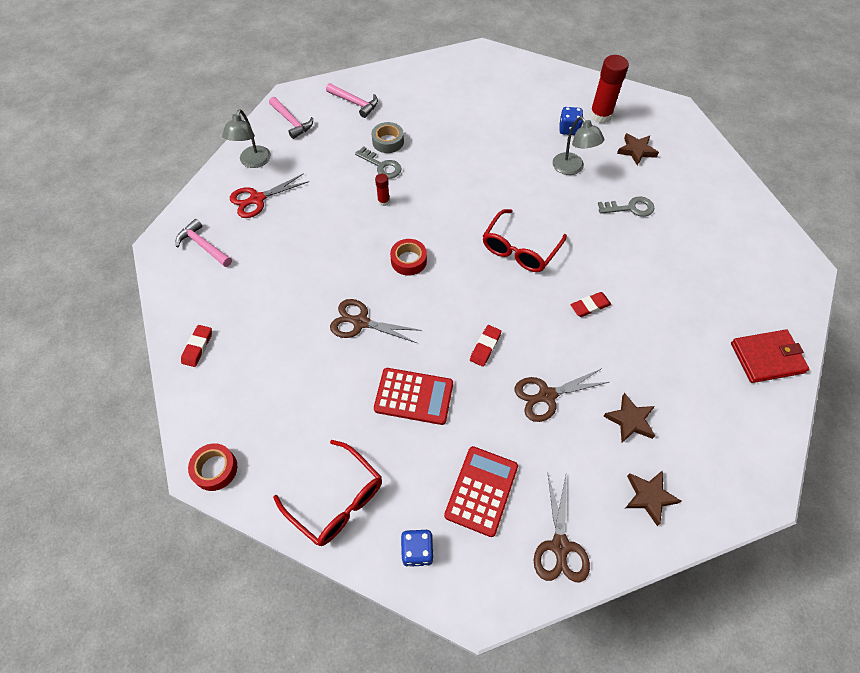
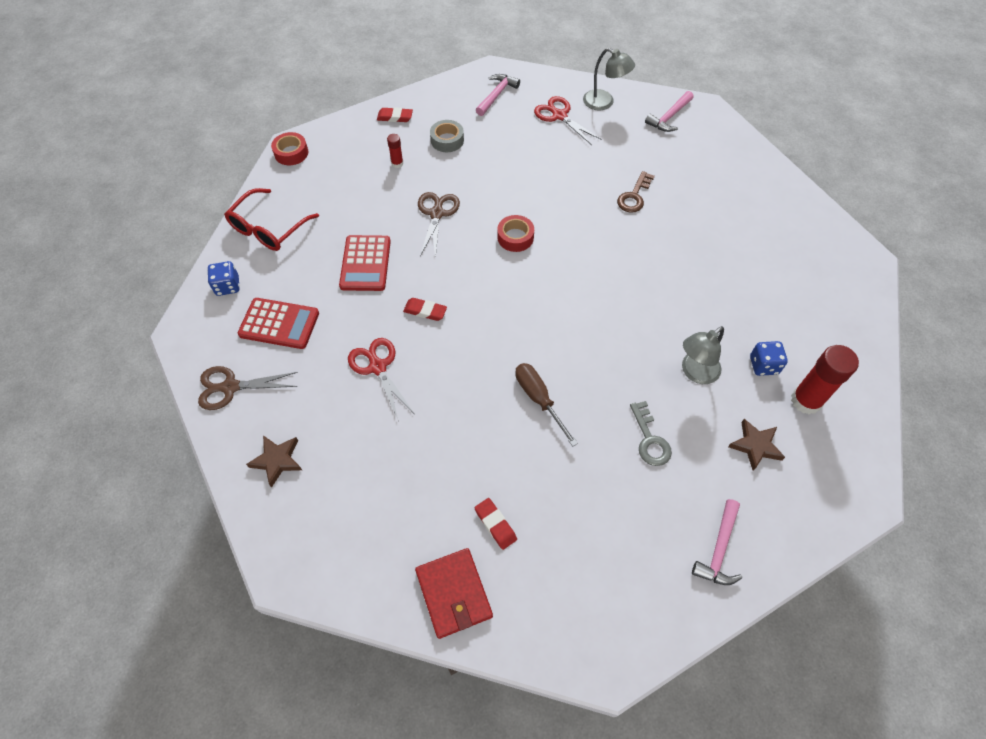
camera: 80 degrees right, 0 degrees up
(253, 162) = (604, 102): grey lamp -> grey lamp turned 150 degrees counterclockwise
(355, 103) = (718, 159): pink hammer -> pink hammer (719, 549)
(381, 165) = (634, 196): grey key -> brown key
(383, 201) = (586, 206): red glue stick -> red glue stick (397, 163)
(388, 141) = (671, 196): grey tape -> grey tape (447, 140)
(520, 249) = (554, 329): red glasses -> none
(547, 395) = (377, 367): brown scissors -> red scissors
(590, 272) = (539, 399): none -> brown screwdriver
(590, 306) = (492, 400): red eraser -> red eraser (495, 524)
(630, 420) = (357, 442): brown star -> none

